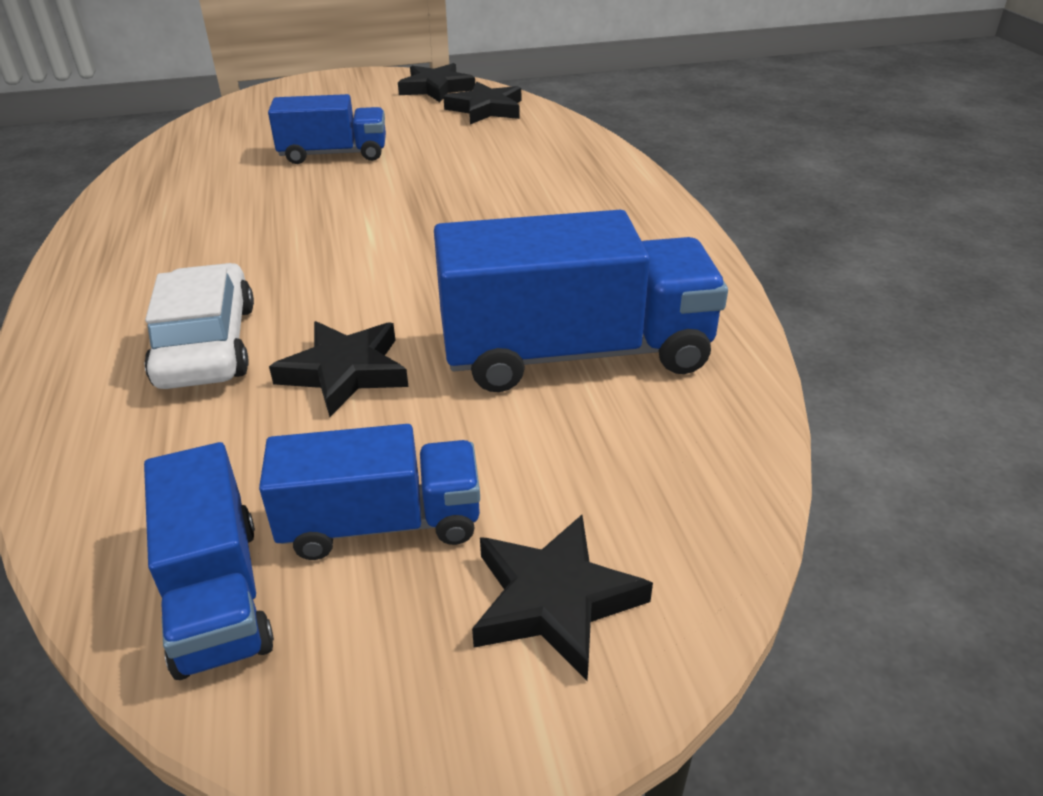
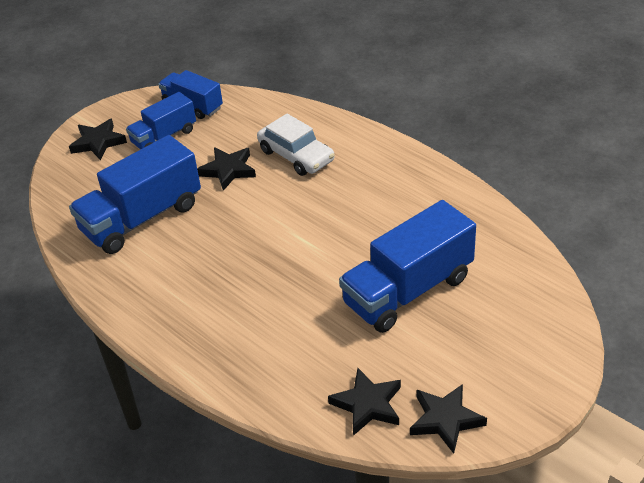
camera: 150 degrees right, 5 degrees up
(334, 154) = (408, 290): blue truck -> blue truck, size x1.68

